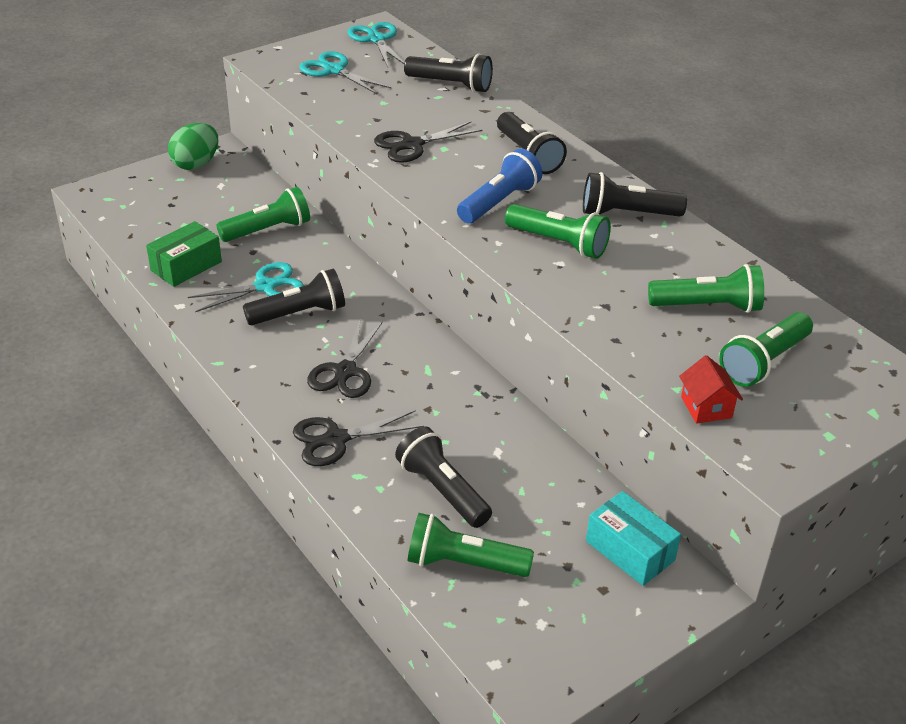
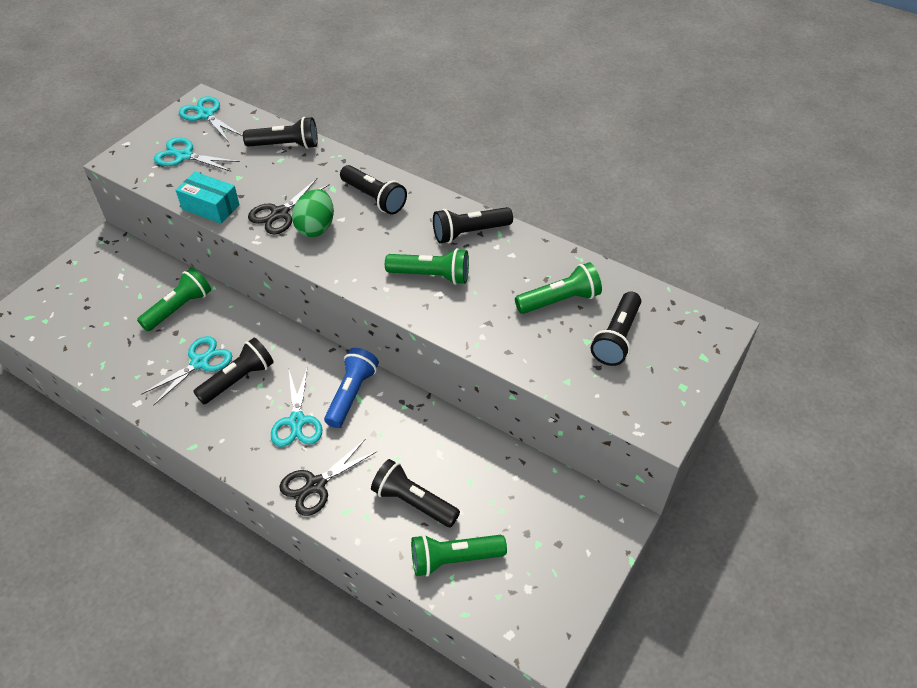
camera: 20 degrees left, 10 degrees up
(186, 266) = (126, 363): green box -> none
(196, 164) = (90, 261): green egg -> green egg (316, 227)
(345, 371) = (297, 421): black scissors -> turquoise scissors
(499, 202) = (370, 250): blue flashlight -> blue flashlight (351, 394)
(630, 551) = (564, 505): turquoise box -> turquoise box (210, 207)
(706, 407) = (593, 391): red house -> none
(764, 362) = (616, 338): green flashlight -> black flashlight

